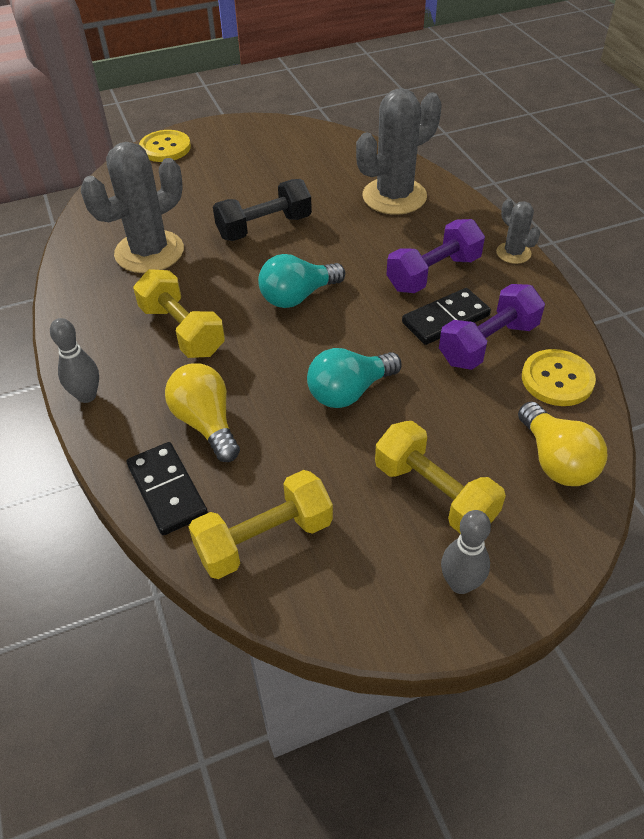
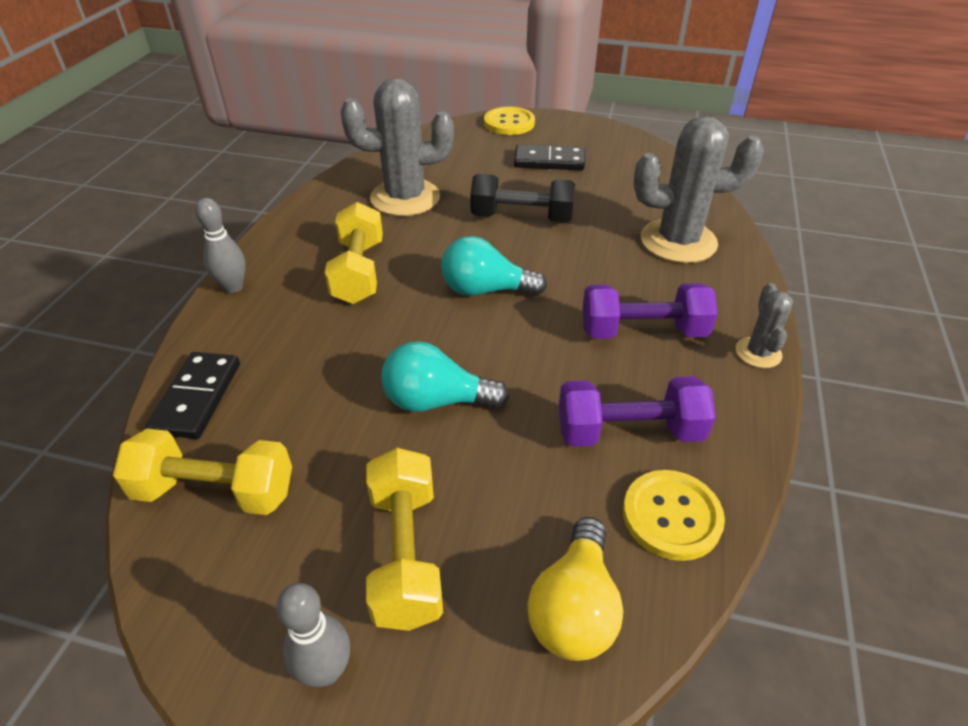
camera: 35 degrees right, 5 degrees down
(206, 423) = (289, 359): yellow light bulb -> none
(445, 319) = (608, 382): black domino -> black domino (549, 161)

